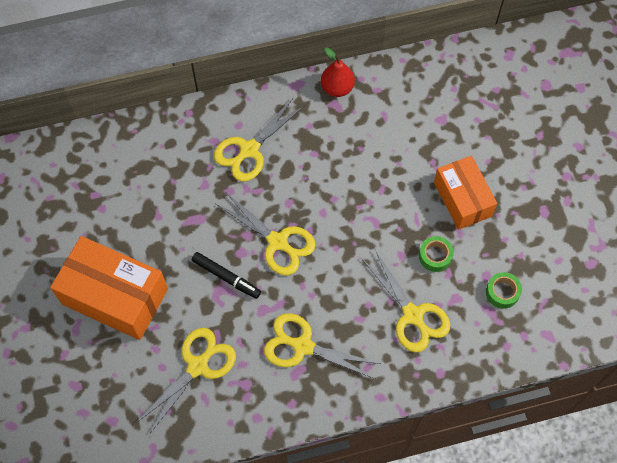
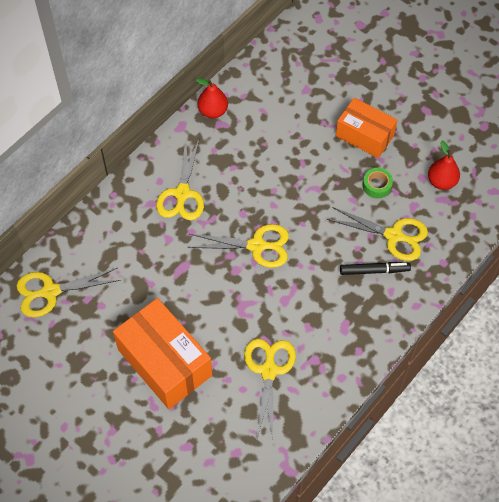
camera: 35 degrees left, 5 degrees down
(115, 296) = (164, 362): orange box -> orange box turned 60 degrees clockwise
(226, 277) = (239, 294): black marker -> black marker (374, 270)
(302, 346) = (333, 306): yellow scissors -> yellow scissors (50, 292)
(502, 292) = (441, 181): green tape -> red pear

